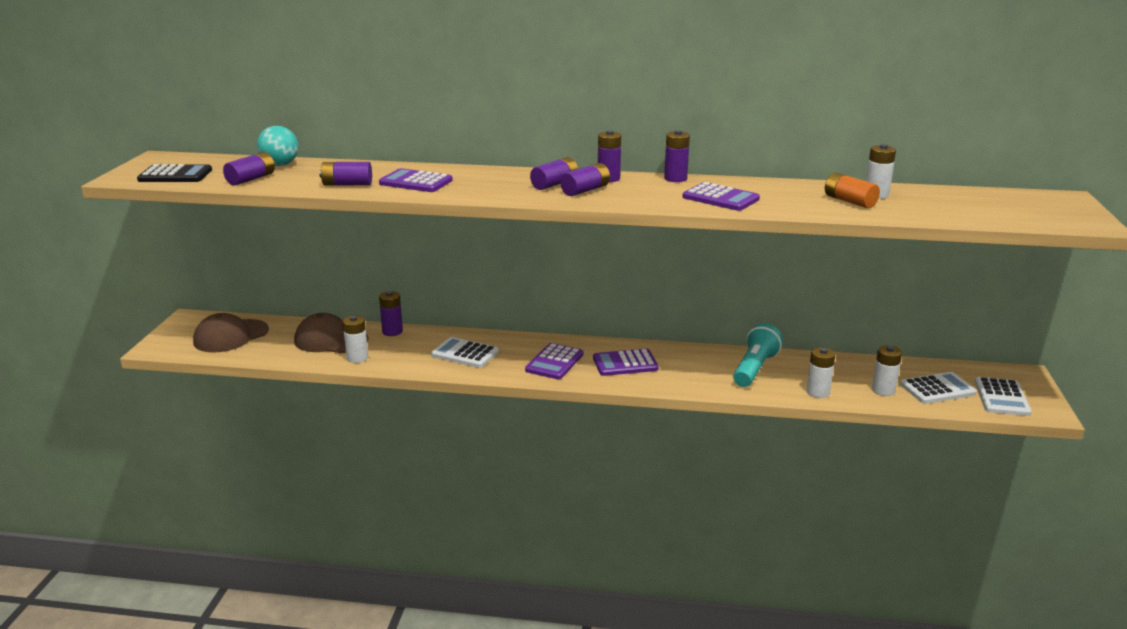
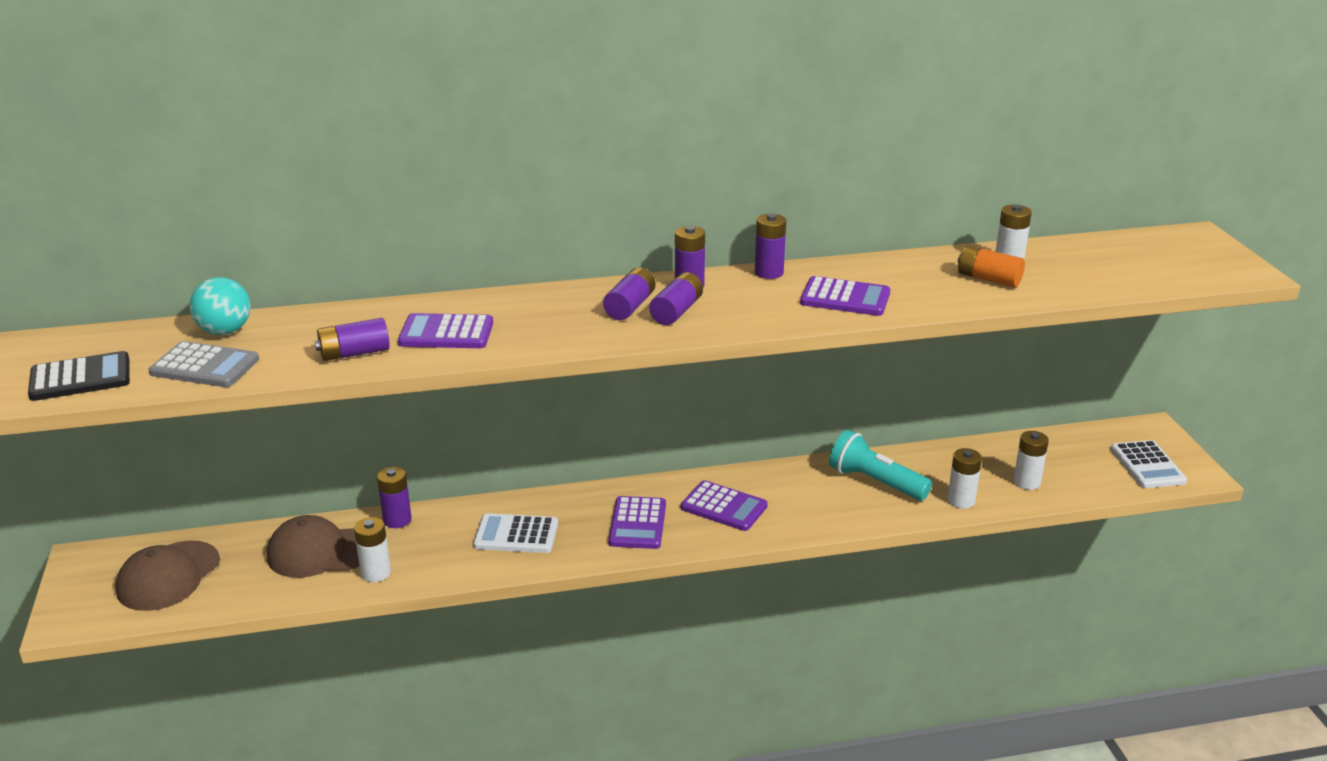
camera: 20 degrees left, 5 degrees up
(251, 179) = (205, 366): purple battery -> grey calculator
(625, 363) = (724, 507): purple calculator -> purple calculator turned 120 degrees counterclockwise
(755, 369) = (875, 482): turquoise flashlight -> turquoise flashlight turned 60 degrees counterclockwise
(937, 389) = (1080, 468): white calculator -> none

